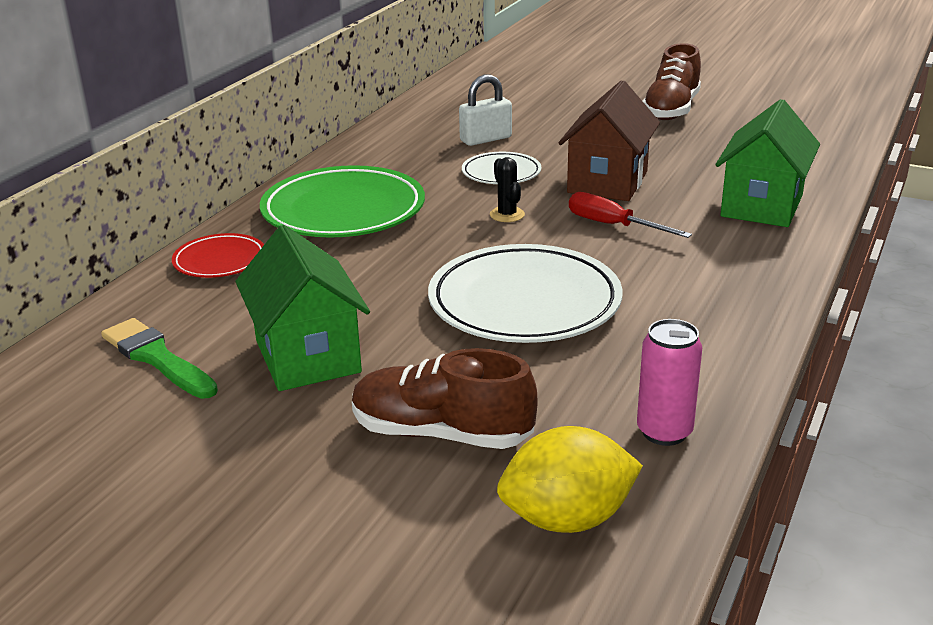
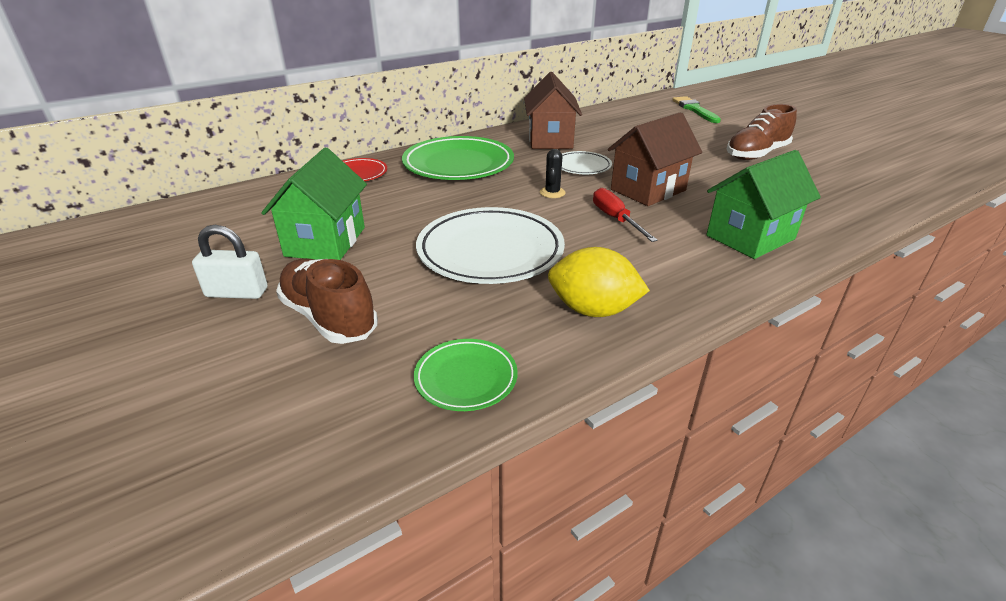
camera: 30 degrees right, 5 degrees up
(157, 358) = (256, 217): green brush -> green brush (695, 110)
(420, 148) = (550, 140): none -> brown house
(485, 139) = (598, 144): white padlock -> white padlock (237, 292)
(567, 519) = (320, 412): yellow lemon -> yellow lemon (593, 310)
(664, 432) = (466, 378): pink can -> green plate

